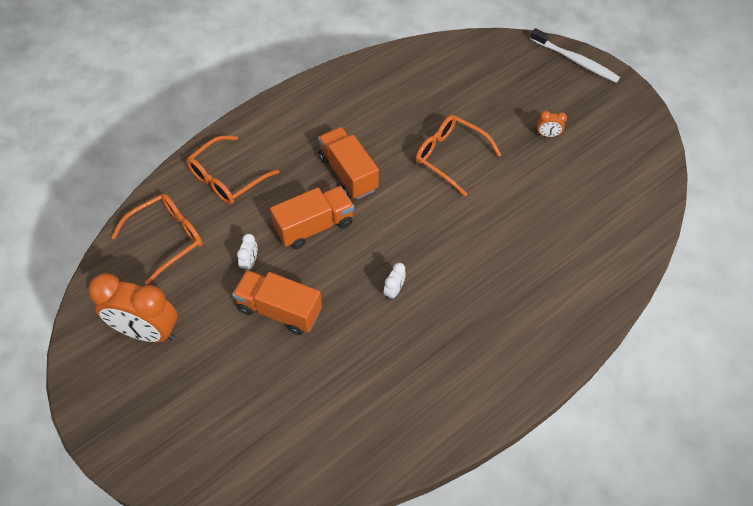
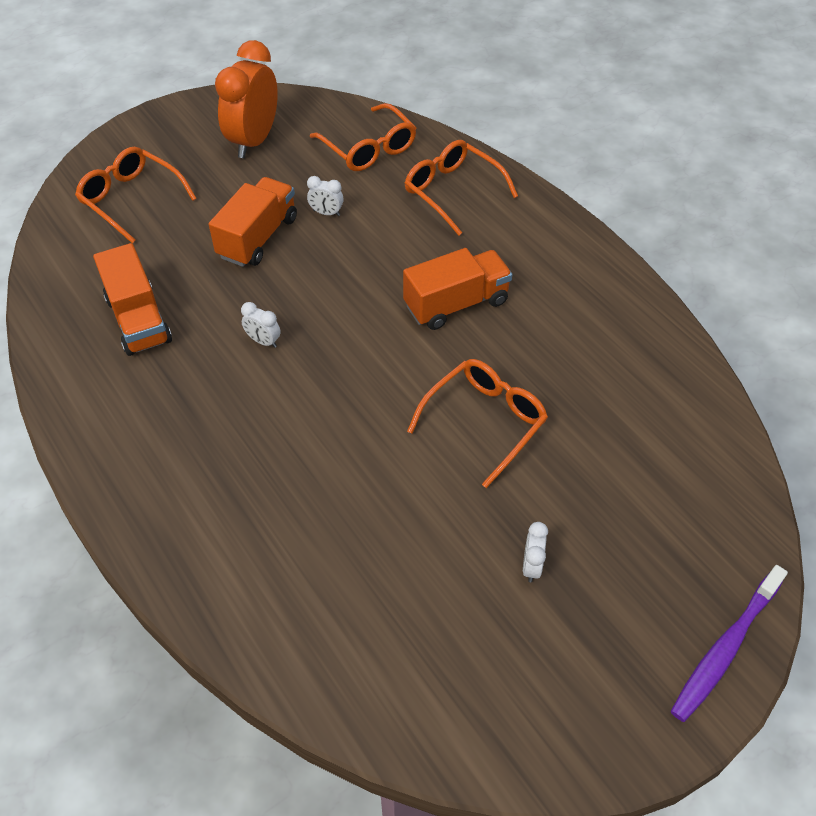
camera: 95 degrees right, 5 degrees down
(226, 426) = (131, 199): none -> orange glasses
(314, 226) = (372, 268): orange truck -> orange truck (138, 320)
(547, 135) = (531, 566): orange clock -> white clock
(575, 61) = (725, 648): white toothbrush -> purple toothbrush

